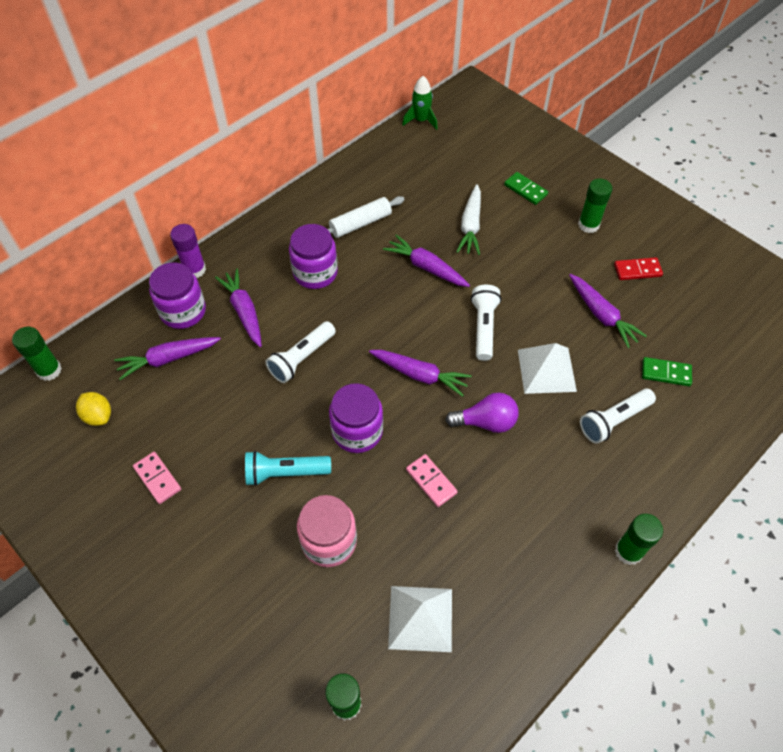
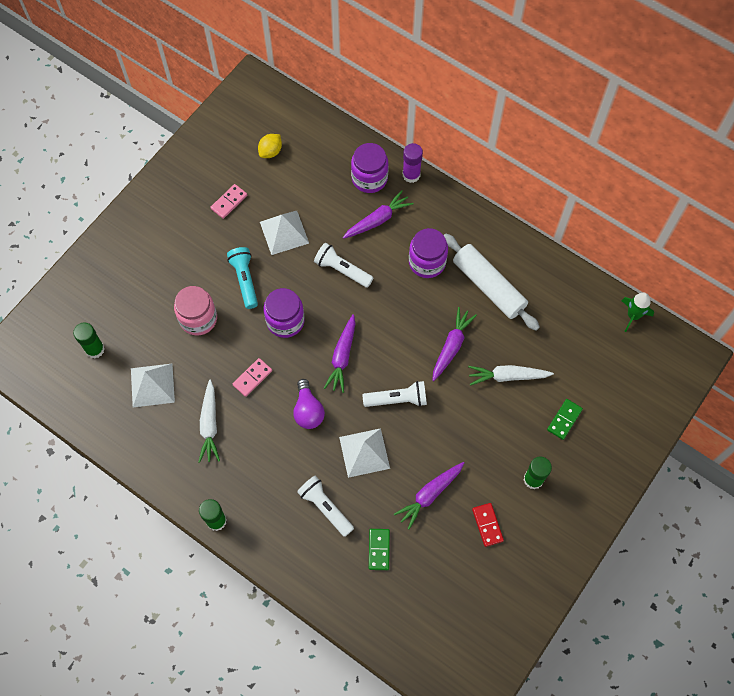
camera: 80 degrees right, 10 degrees up
(49, 370) = (301, 109): green glue stick -> none
(168, 359) = (325, 181): purple carrot -> none
(227, 416) = (284, 232): none -> white pyramid
(360, 223) = (488, 286): white rolling pin -> white rolling pin, size x1.53
(492, 544) = (209, 425): none -> white carrot

